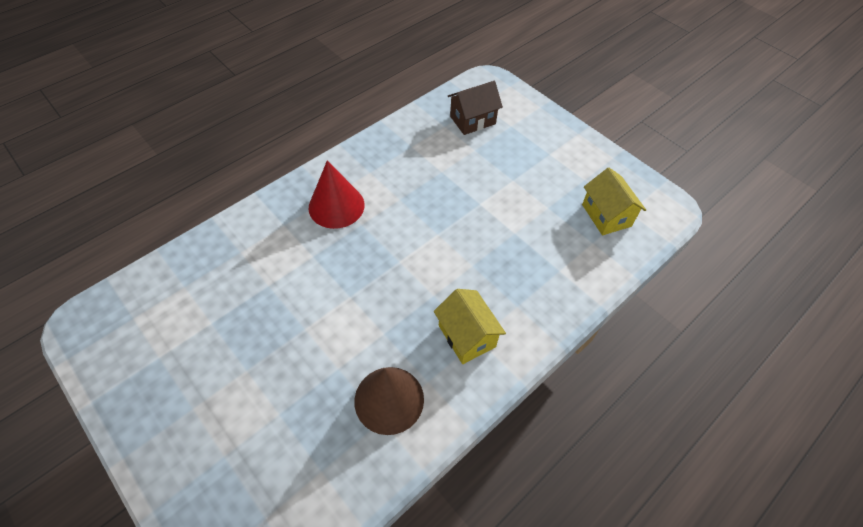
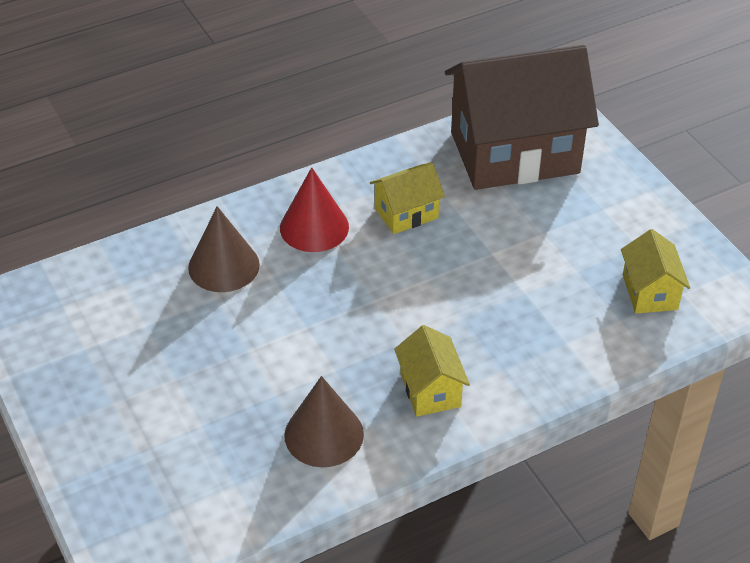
camera: 15 degrees right, 10 degrees down
(269, 253) = (224, 266): none -> brown cone
(406, 182) = (406, 213): none -> yellow house
(472, 120) = (514, 153): brown house -> brown house, size x2.24

